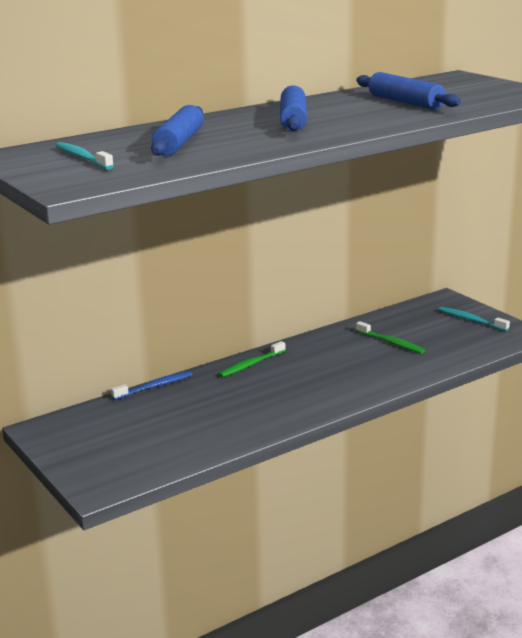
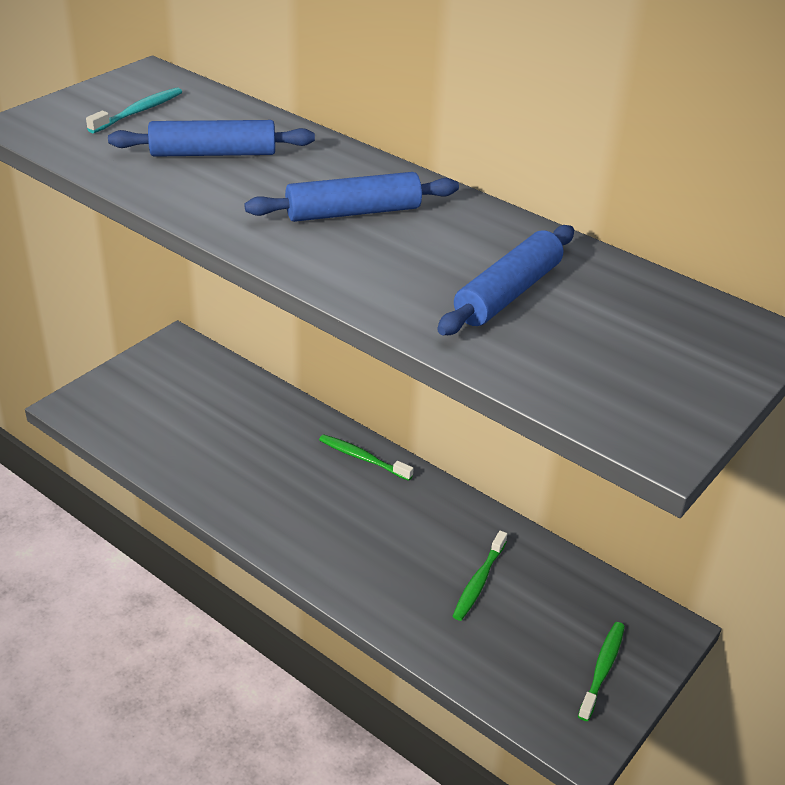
camera: 70 degrees right, 15 degrees up
(154, 386) = (284, 395): blue toothbrush -> none
(471, 320) = (602, 669): turquoise toothbrush -> green toothbrush

